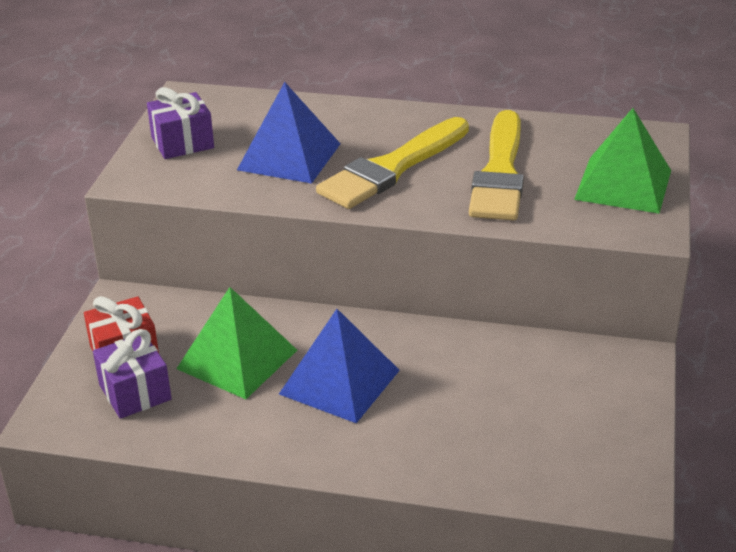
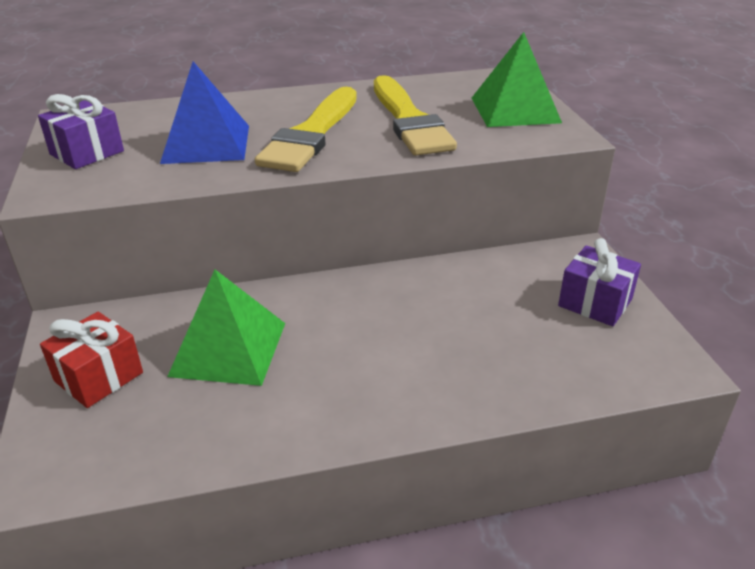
camera: 25 degrees left, 0 degrees up
(135, 392) = (132, 415): purple gift -> purple gift (595, 303)
(339, 381) = (346, 341): blue pyramid -> none

